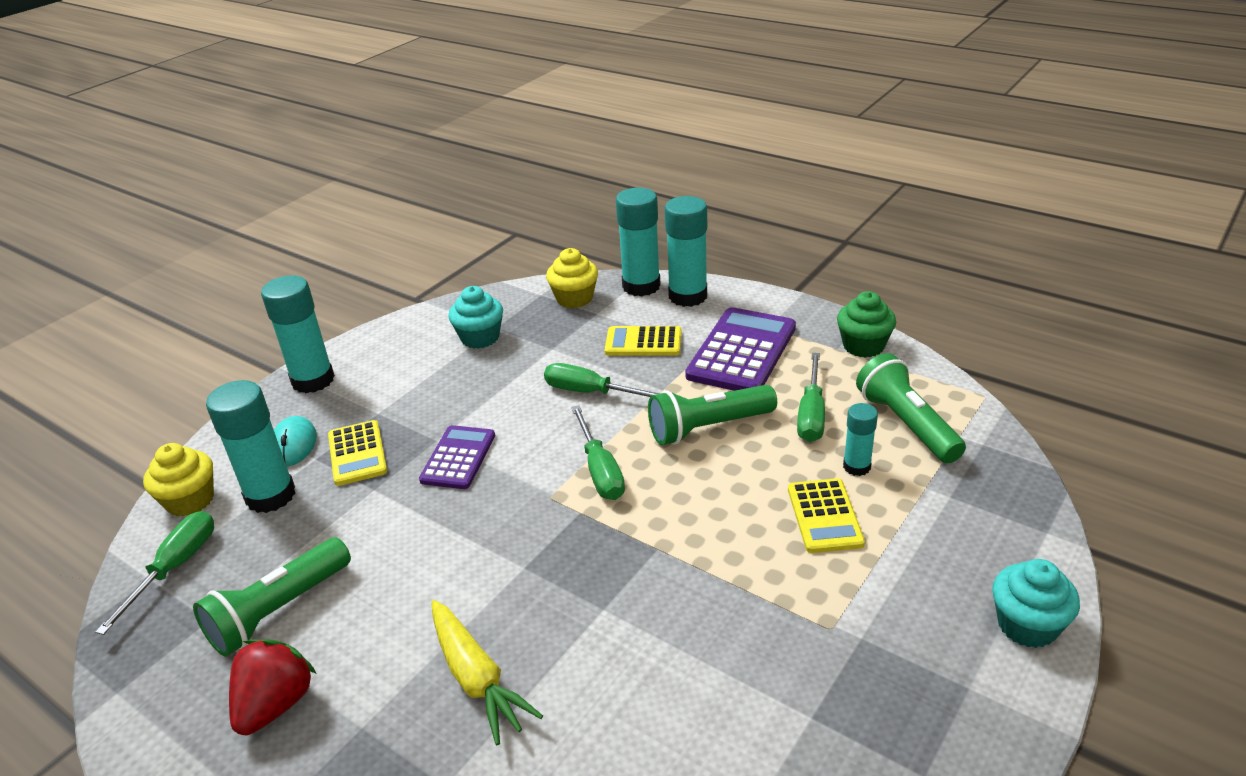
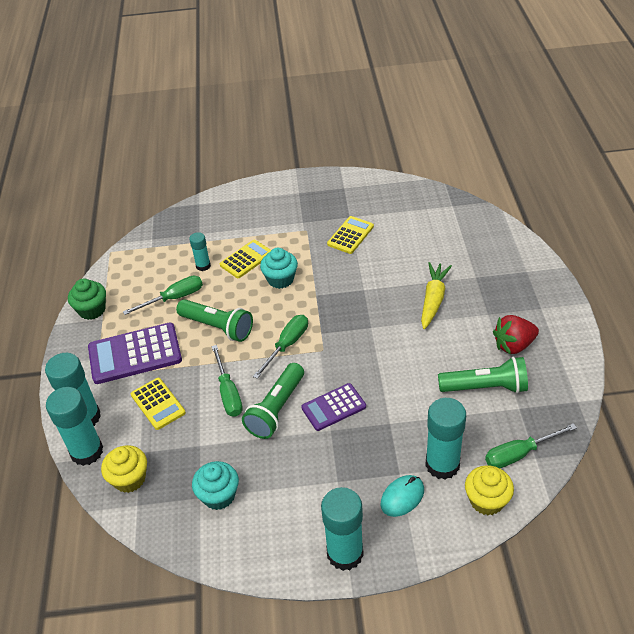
camera: 130 degrees left, 10 degrees up
(357, 453) = (376, 456): yellow calculator -> yellow calculator (350, 235)
(906, 424) = (156, 265): green flashlight -> green flashlight (276, 409)
(1027, 625) = (256, 191): turquoise cupcake -> turquoise cupcake (280, 279)

